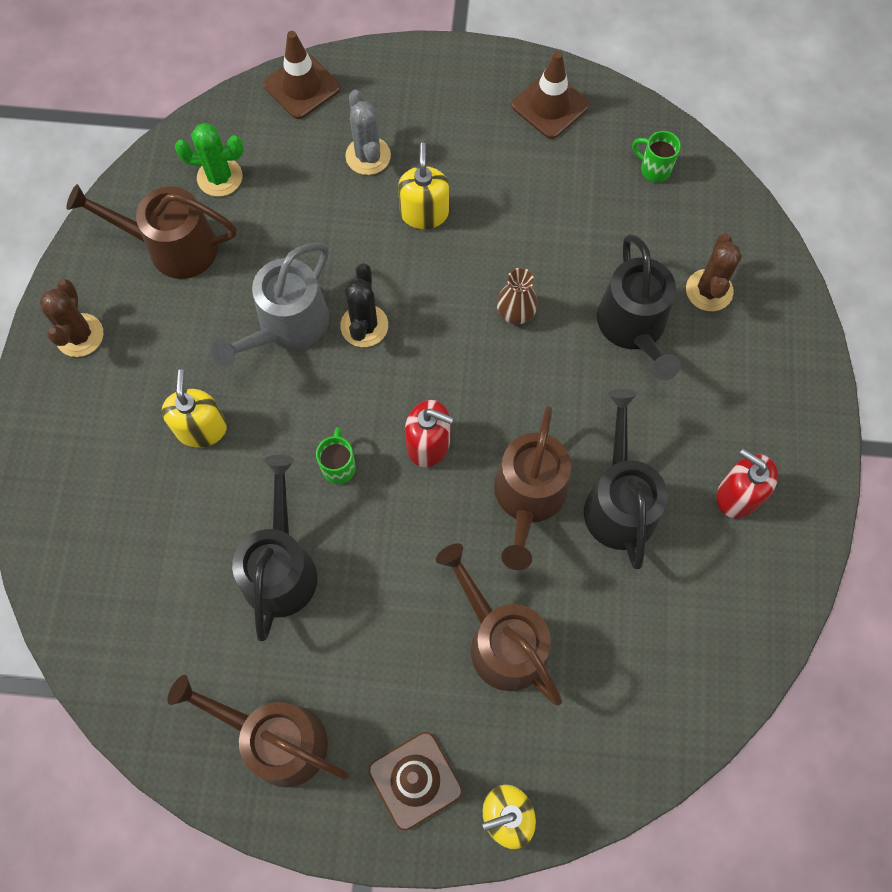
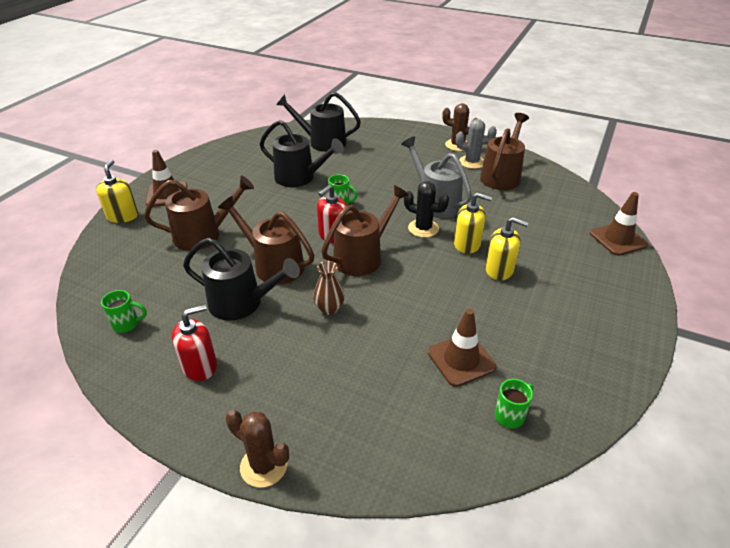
camera: 110 degrees right, 30 degrees down
(201, 428) = (388, 168): yellow soap dispenser -> yellow soap dispenser (467, 244)
(220, 177) = (547, 197): green cactus -> none
(276, 739) = (222, 164): brown watering can -> brown watering can (362, 257)
(368, 156) = (553, 255): grey cactus -> grey cactus (472, 162)
(515, 313) = (403, 292): brown vase -> brown vase (329, 309)
(550, 105) = (591, 364): brown traffic cone -> brown traffic cone (461, 360)
(633, 327) = (363, 351): black watering can -> black watering can (322, 142)
(709, 290) = (373, 412): brown cactus -> brown cactus (264, 466)
(720, 628) = (127, 324): none -> green mug

